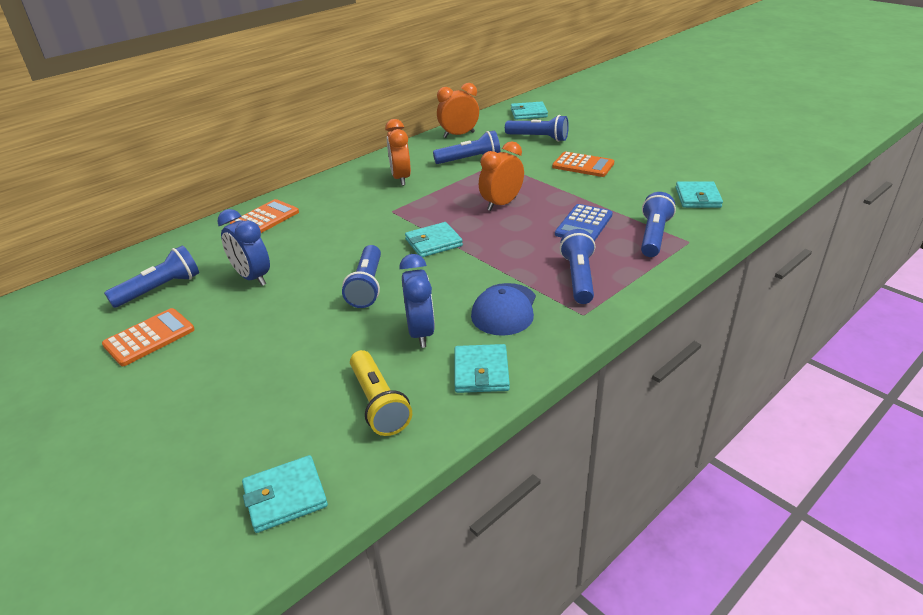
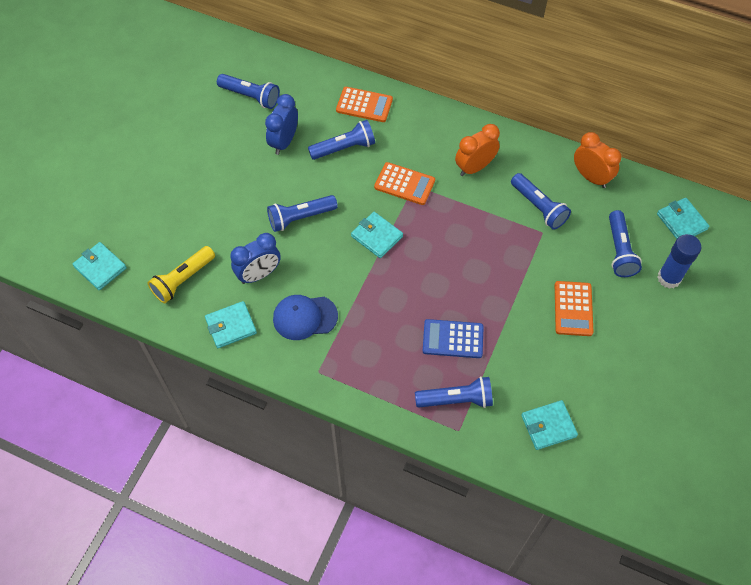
camera: 65 degrees right, 25 degrees up
(149, 337) = (200, 124): orange calculator -> orange calculator (404, 184)
(501, 204) = (462, 263): orange clock -> none
(576, 126) = (669, 278): none -> blue glue stick
(578, 278) = (366, 356): blue flashlight -> blue flashlight (344, 148)

